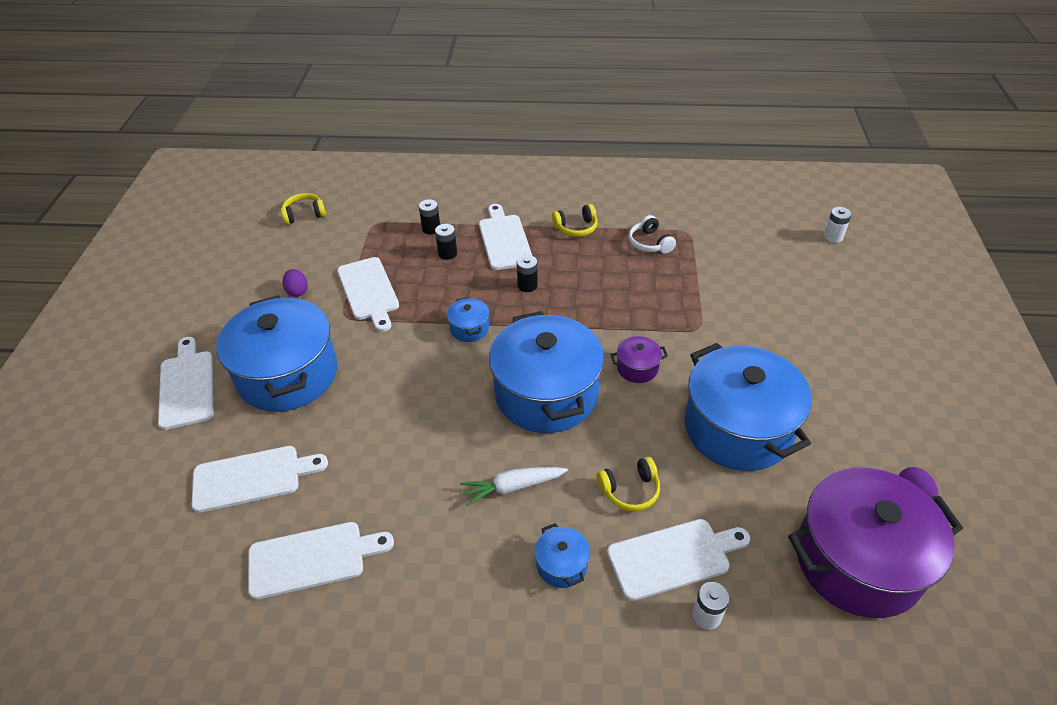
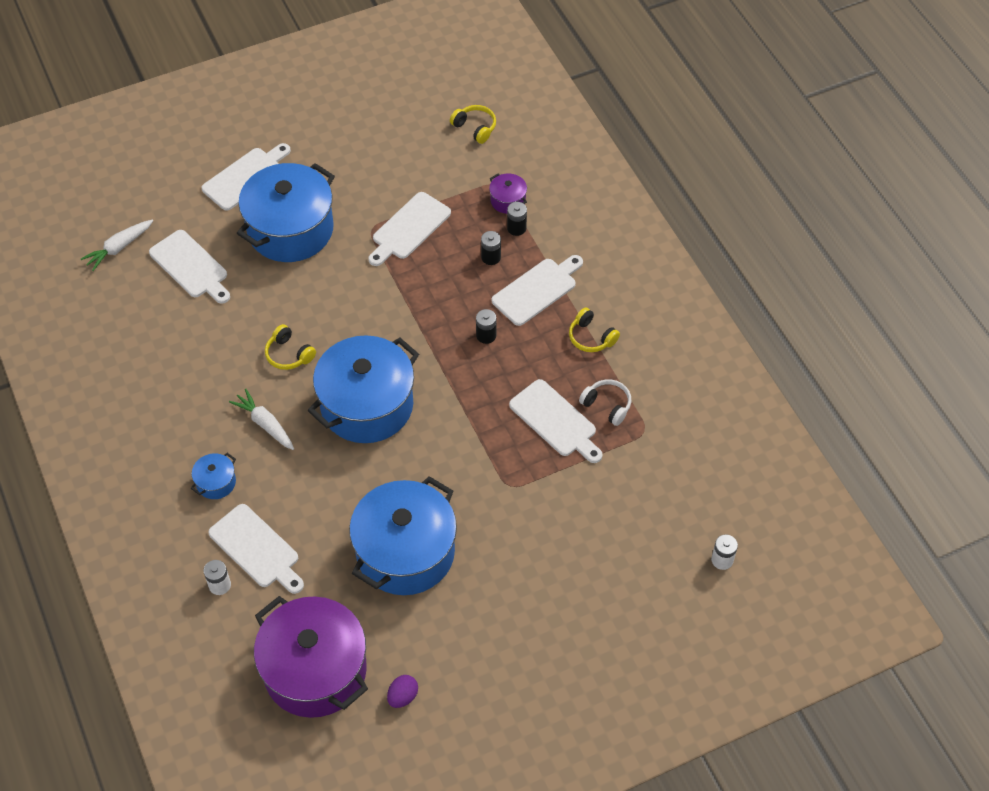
camera: 60 degrees right, 10 degrees up
(158, 540) = (119, 248): none -> white carrot
(297, 291) = (379, 181): purple egg -> none
(312, 559) = (148, 338): white cutting board -> white cutting board (555, 421)
(469, 328) = (408, 319): blue pot -> none
(630, 490) = (302, 499): yellow headphones -> yellow headphones (289, 354)
(637, 368) = (432, 457): purple pot -> purple pot (508, 200)
(650, 243) = (607, 405): white headphones -> white headphones turned 90 degrees clockwise

